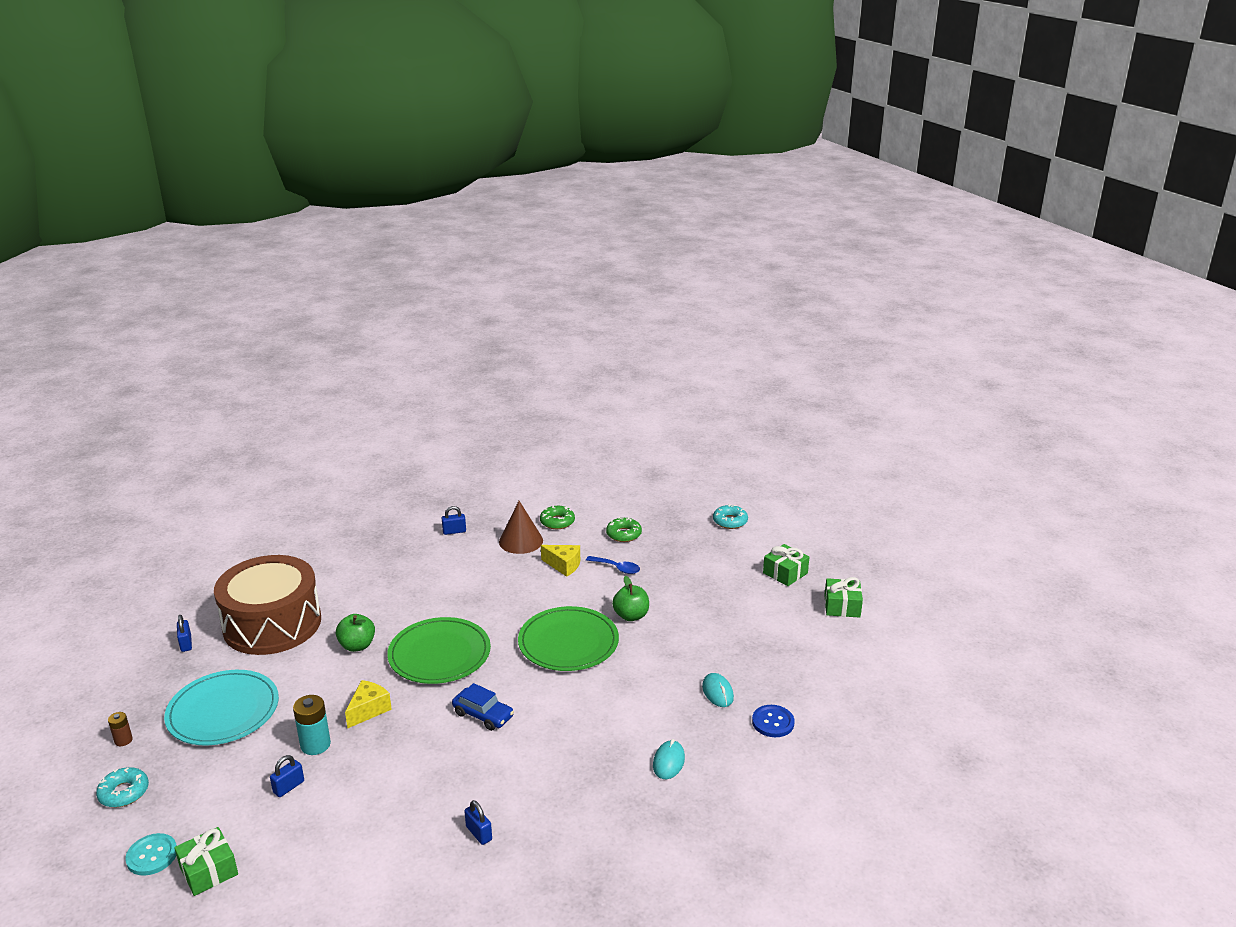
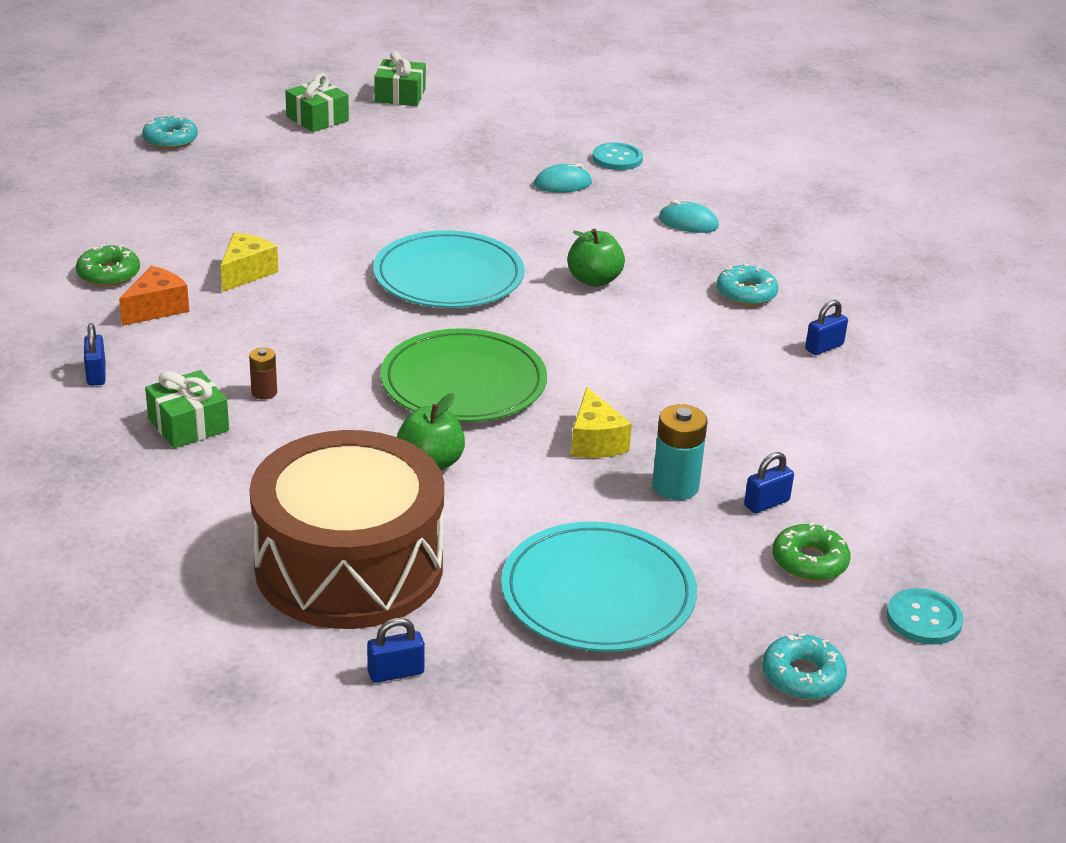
camera: 90 degrees left, 5 degrees up
(123, 740) = (677, 704): brown battery -> brown battery (264, 392)
(209, 870) = (936, 558): green gift -> green gift (188, 424)
(289, 787) = (766, 503): blue padlock -> blue padlock turned 75 degrees counterclockwise
(368, 710) = (595, 442): yellow cheese -> yellow cheese turned 135 degrees counterclockwise
(483, 715) = (606, 344): blue car -> none
(521, 541) = (157, 308): brown cone -> orange cheese
(558, 791) = (746, 293): none -> turquoise donut
(568, 642) = (448, 276): green plate -> turquoise plate
(617, 568) = (268, 231): blue spoon -> none
(623, 534) = (173, 220): green donut -> green donut (809, 561)
(631, 616) = (393, 227): green apple -> green apple (594, 280)
(773, 722) = (617, 158): blue button -> turquoise button

